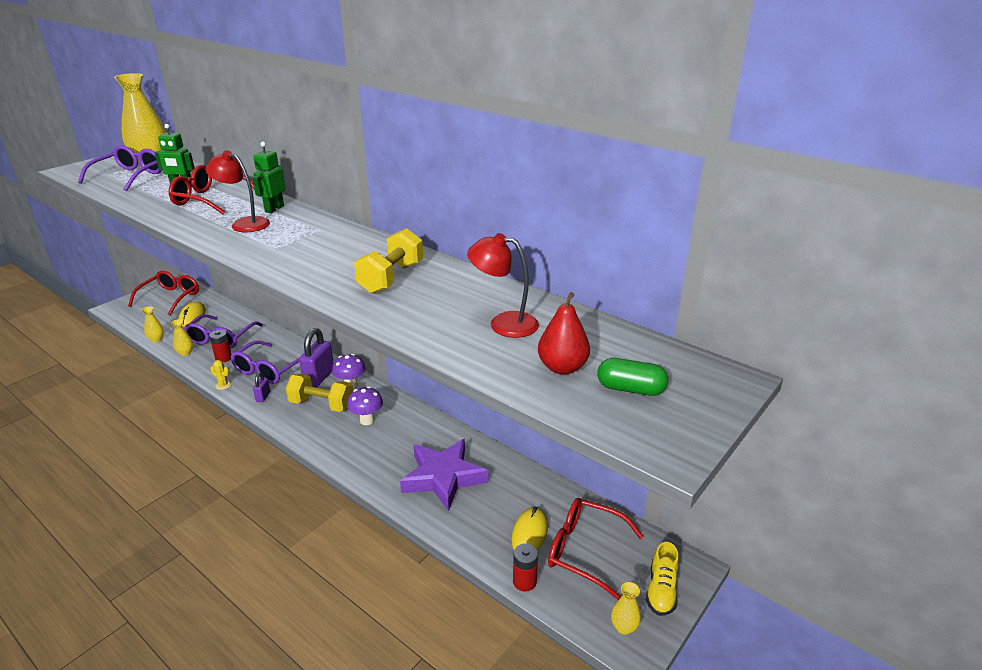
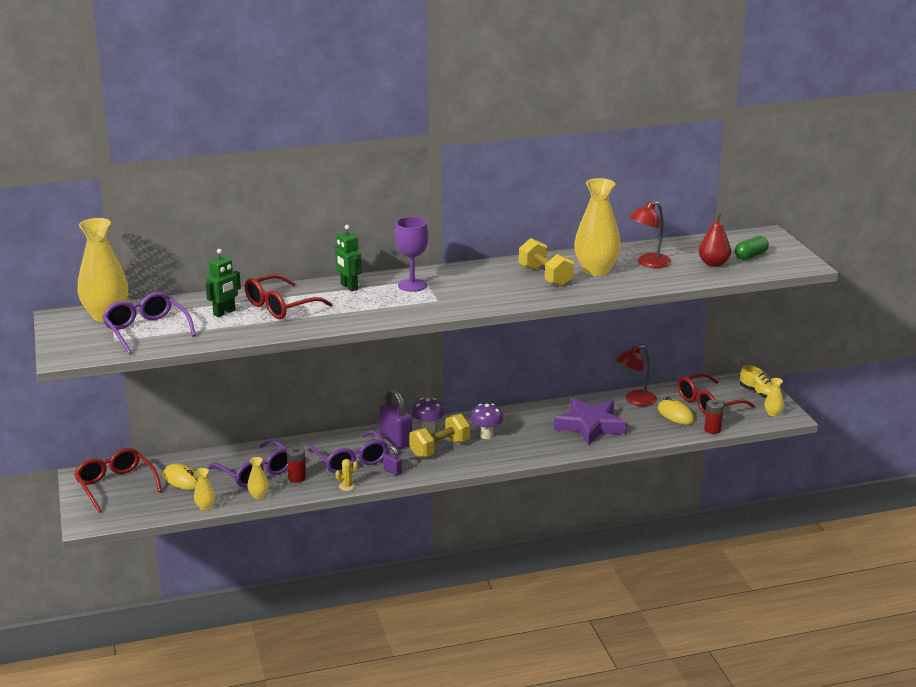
camera: 55 degrees left, 5 degrees down
(244, 224) = (366, 302): red lamp -> red lamp (635, 400)
(302, 229) = (412, 285): none -> purple goblet
(441, 299) = (596, 270): none -> yellow vase

